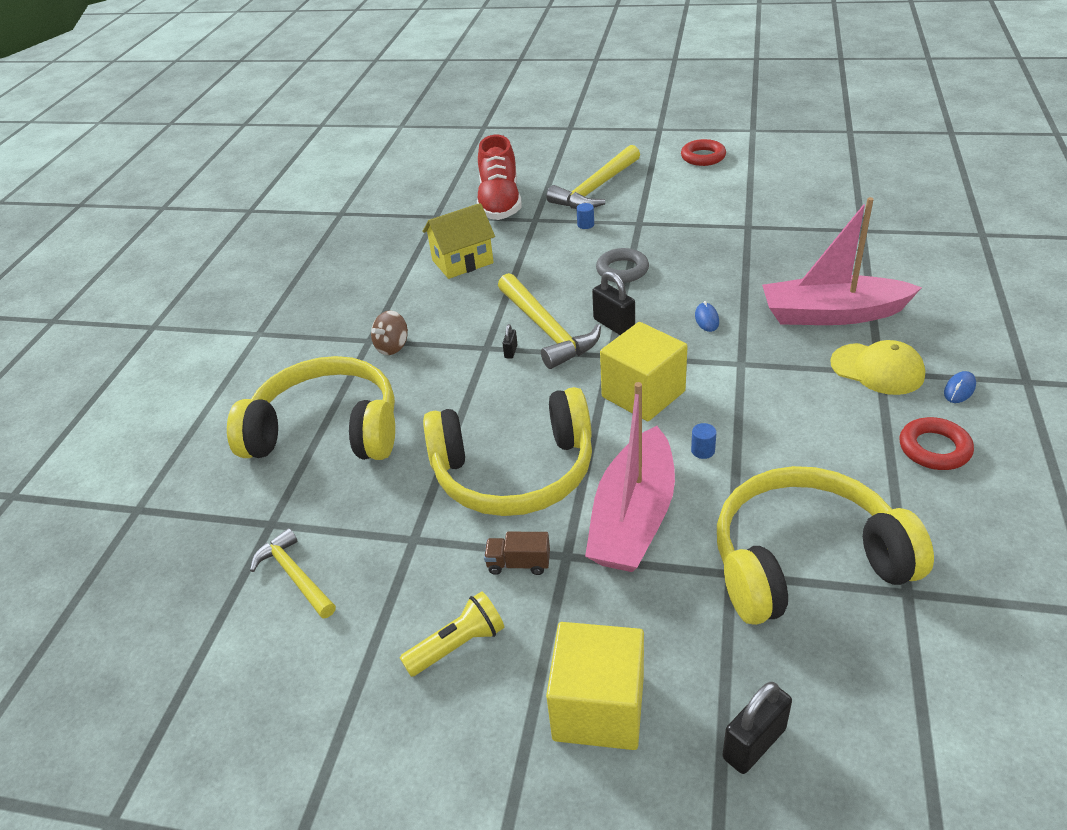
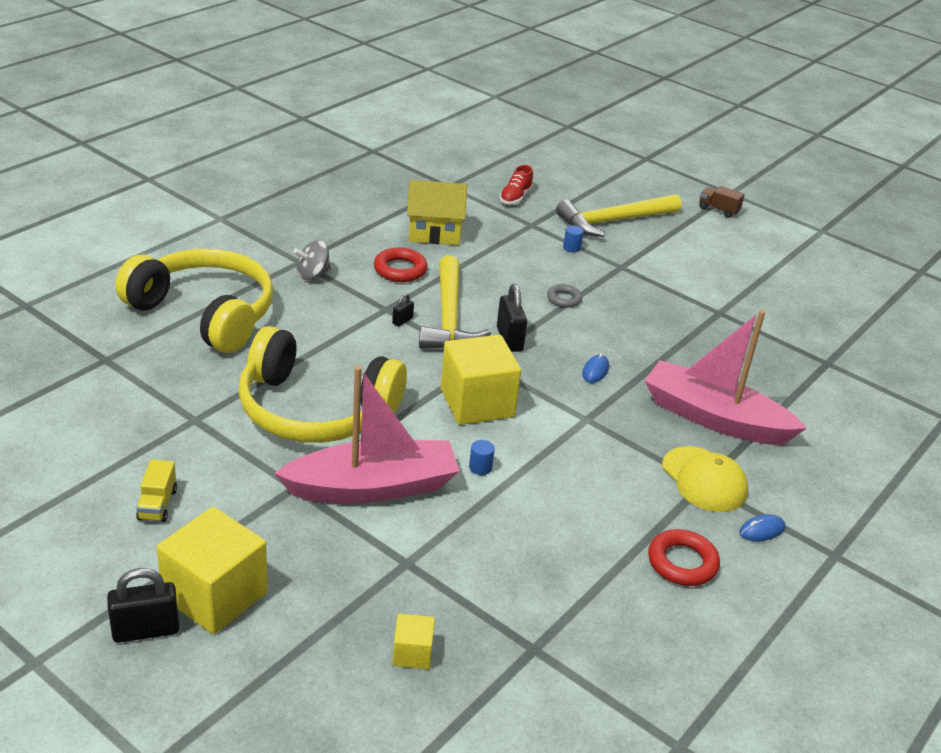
camera: 20 degrees right, 5 degrees down
(295, 575) = (90, 402): yellow hammer -> none
(392, 347) = (312, 274): brown spinning top -> grey spinning top
(458, 645) = (157, 504): yellow flashlight -> yellow truck
(500, 202) = (515, 198): red shoe -> red shoe, size x0.50
(518, 563) = (254, 474): brown truck -> brown truck (718, 210)
(622, 270) = (564, 299): grey ring -> grey ring, size x0.65
(633, 517) = (373, 487): pink boat -> pink boat turned 150 degrees counterclockwise
(703, 157) = (745, 235): red ring -> red ring (400, 269)
(754, 743) = (301, 677): black padlock -> black padlock (146, 630)
(805, 560) = (475, 584): yellow headphones -> none
(820, 658) = (412, 653): none -> yellow cube

